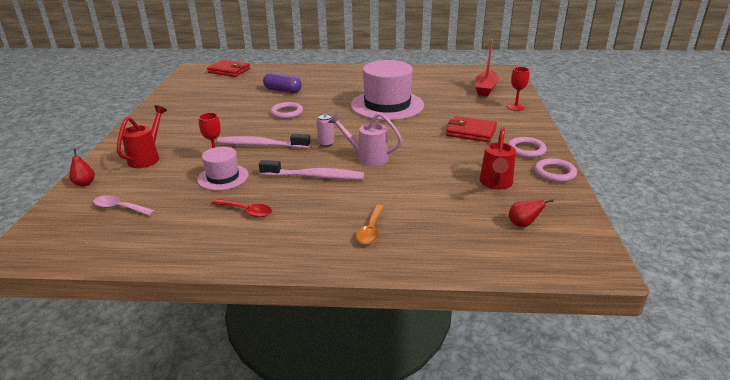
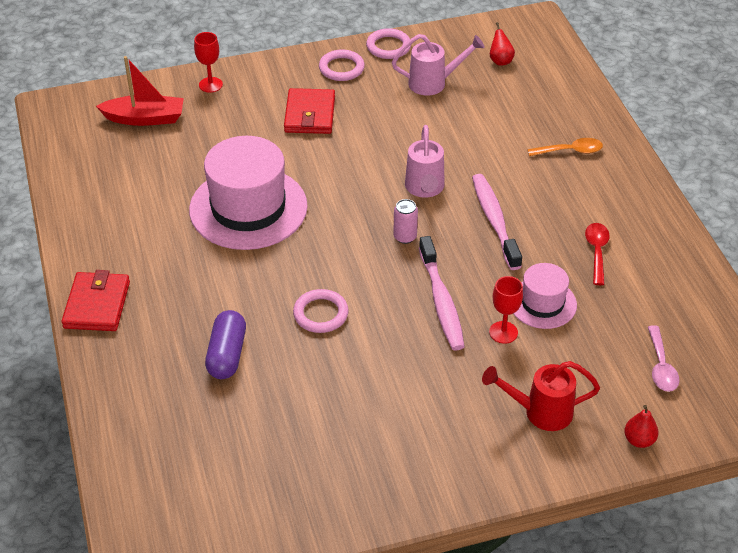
camera: 110 degrees left, 15 degrees up
(229, 71) = (139, 489): red wallet -> red wallet (97, 305)
(496, 184) = (434, 83): red watering can -> pink watering can

